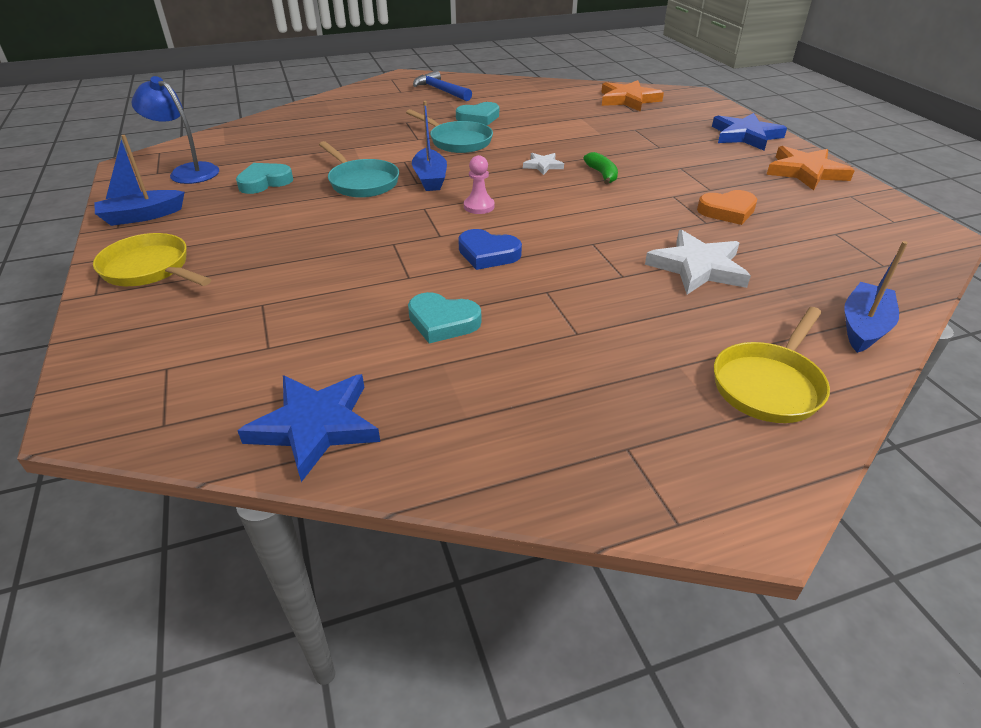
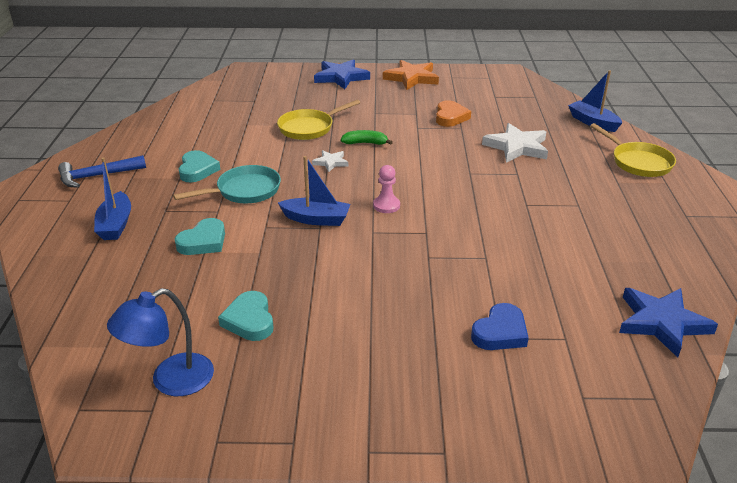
camera: 70 degrees left, 5 degrees down
(142, 216) = (276, 420): blue boat -> blue boat (116, 225)
(150, 269) = (409, 411): yellow pan -> yellow pan (309, 128)
(362, 182) = (297, 257): turquoise pan -> none
(443, 322) = (552, 252): turquoise heart -> turquoise heart (203, 242)
(488, 254) = (466, 216): blue heart -> blue heart (500, 332)
(628, 100) = (229, 96): orange star -> none

